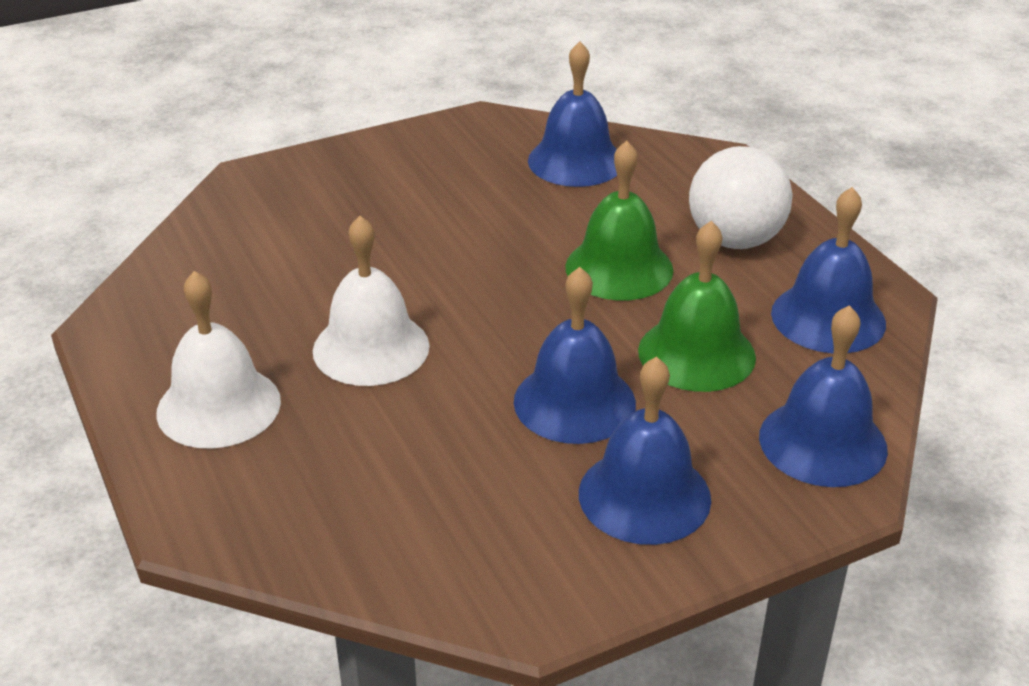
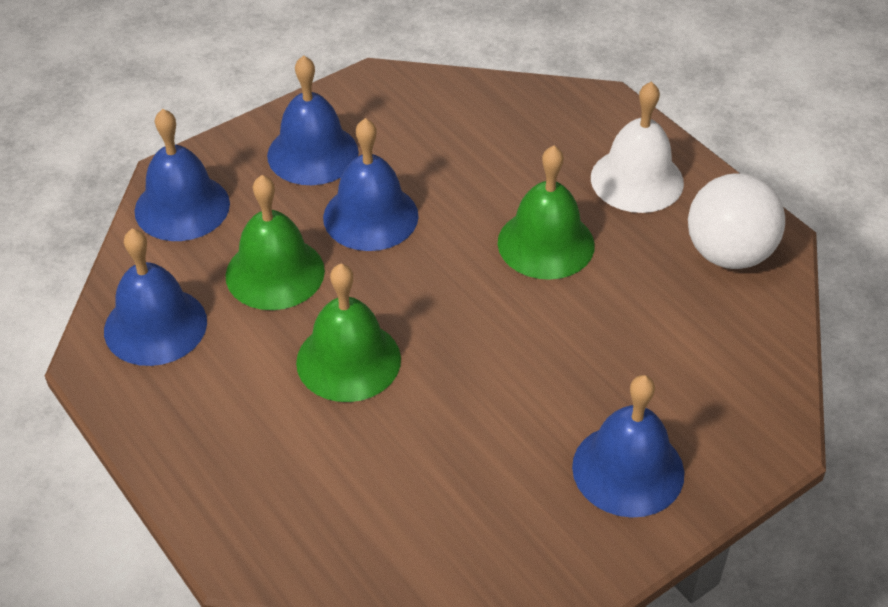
camera: 170 degrees right, 10 degrees up
(371, 348) = (546, 243): white bell -> green bell
(575, 161) = (415, 524): blue bell -> blue bell (628, 469)
(735, 240) = (233, 415): white ball -> white ball (728, 254)

